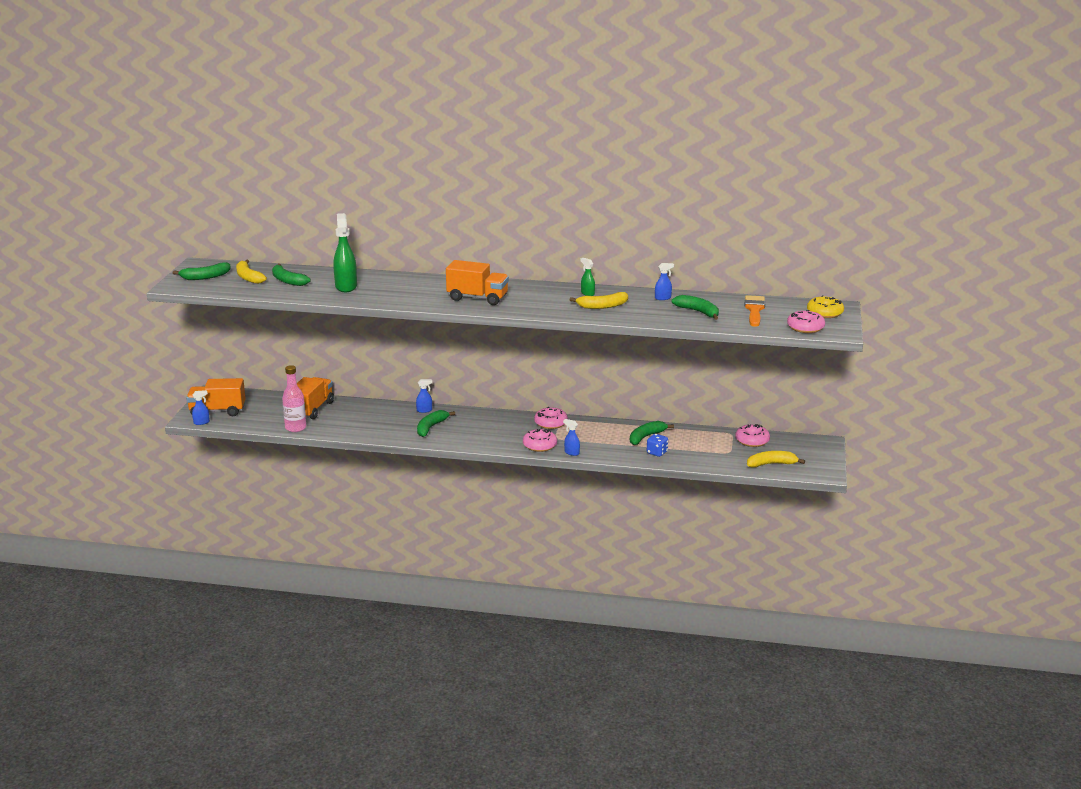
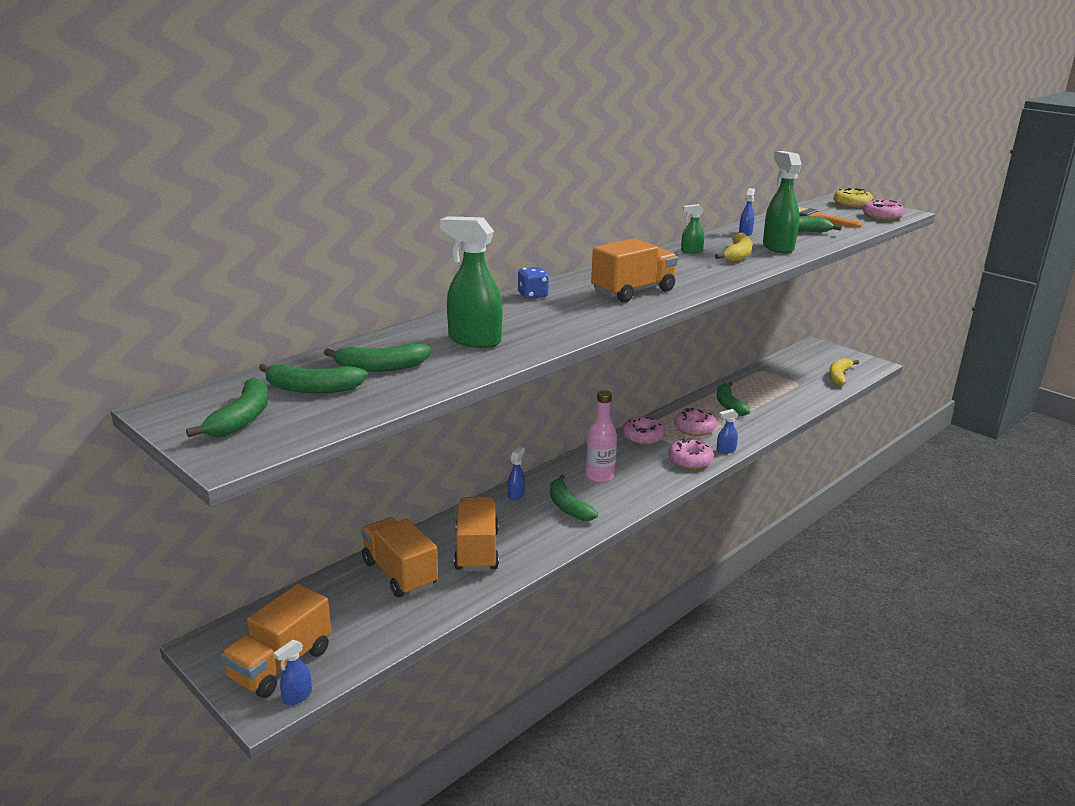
camera: 55 degrees left, 0 degrees up
(201, 422) = (297, 697): blue spray bottle -> blue spray bottle turned 150 degrees counterclockwise
(248, 277) = (312, 388): yellow banana -> green banana
(295, 428) = (439, 608): pink bottle -> pink bottle (599, 476)
(355, 419) = (476, 551): none -> orange truck
(644, 312) = (777, 247): none -> green spray bottle
(657, 453) = (768, 412): blue dice -> blue dice (532, 295)
(752, 441) = (785, 367): pink donut -> pink donut (694, 428)

